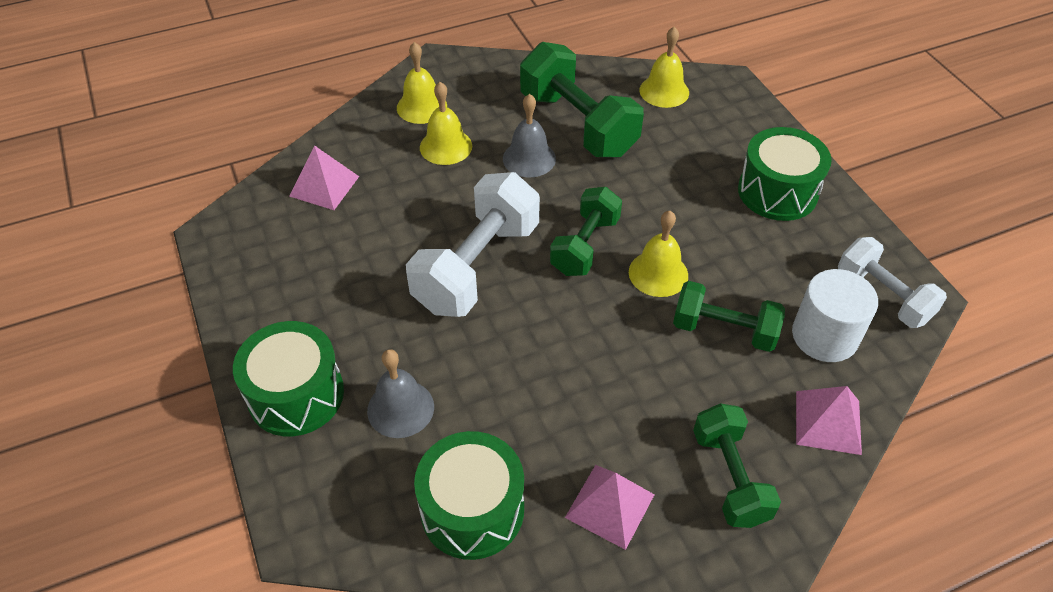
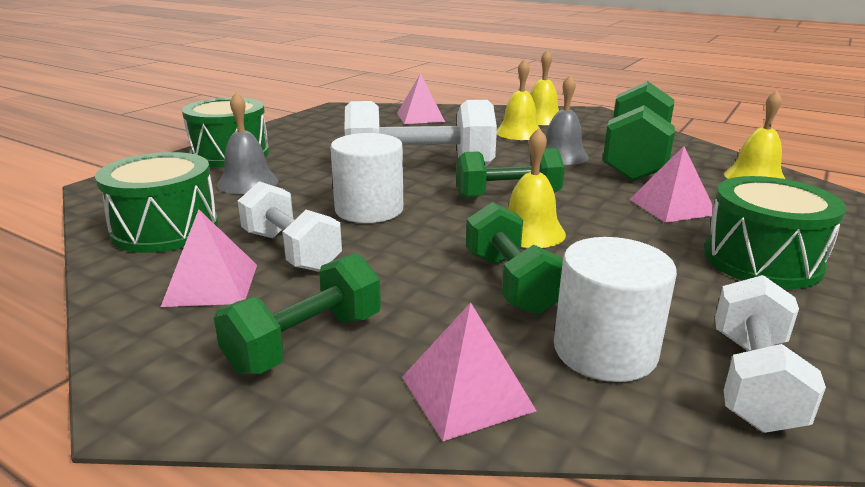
camera: 55 degrees right, 25 degrees down
(542, 347) = (369, 210): none -> white cylinder
(586, 433) = (291, 251): none -> white dumbbell
(676, 171) = (672, 206): none -> pink pyramid

